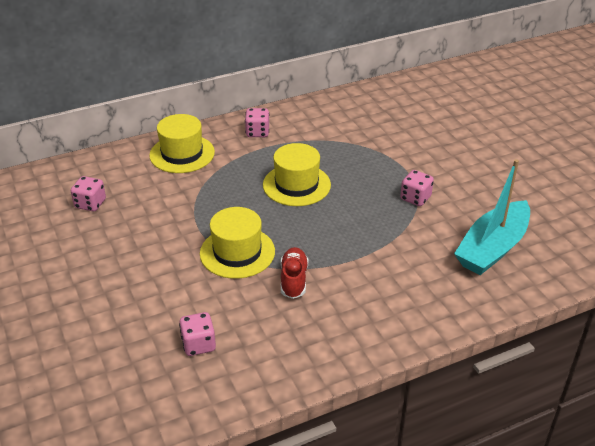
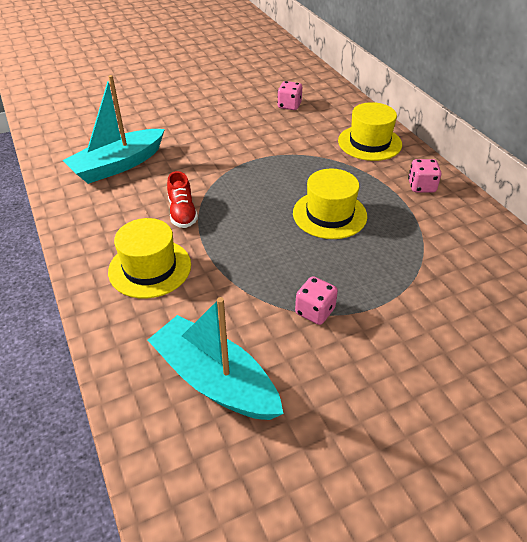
camera: 90 degrees right, 5 degrees up
(198, 344) = (118, 165): pink dice -> turquoise boat
(237, 252) = (224, 180): yellow hat -> yellow hat (150, 268)
(293, 280) = (182, 213): red shoe -> red shoe turned 75 degrees clockwise

